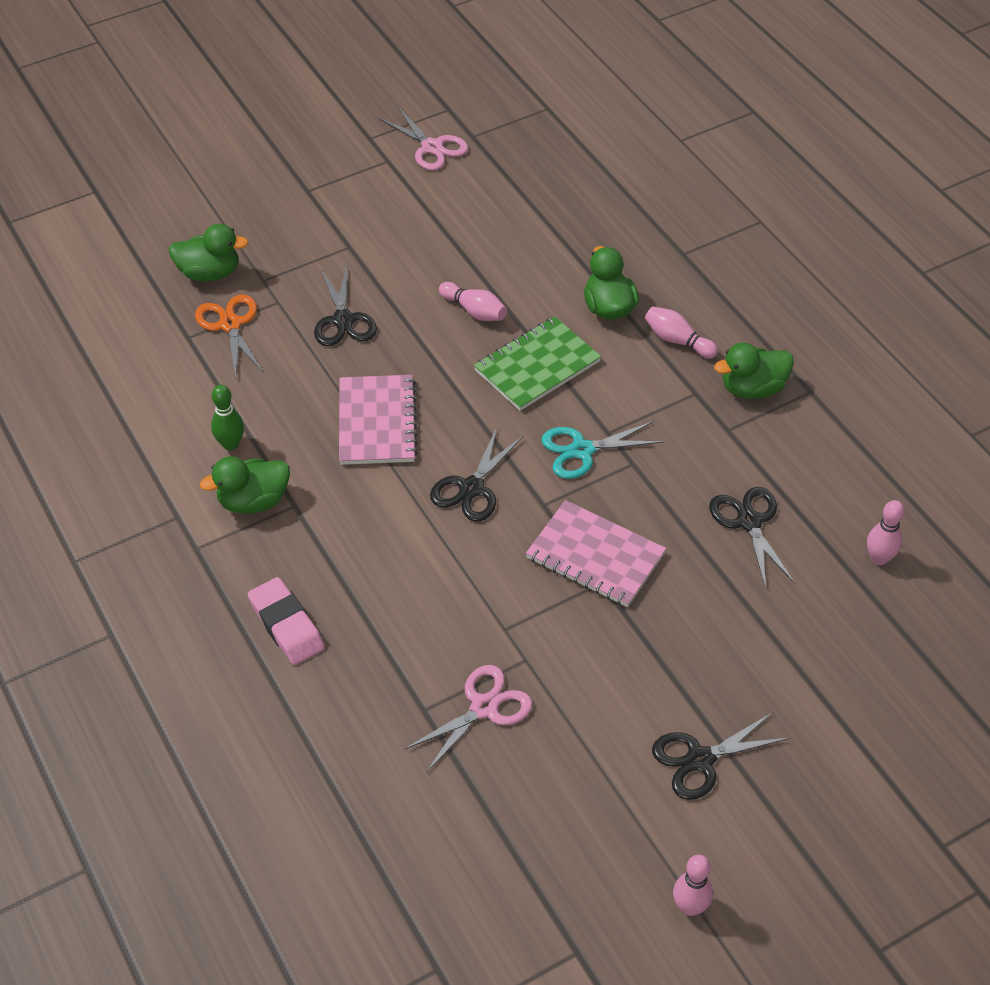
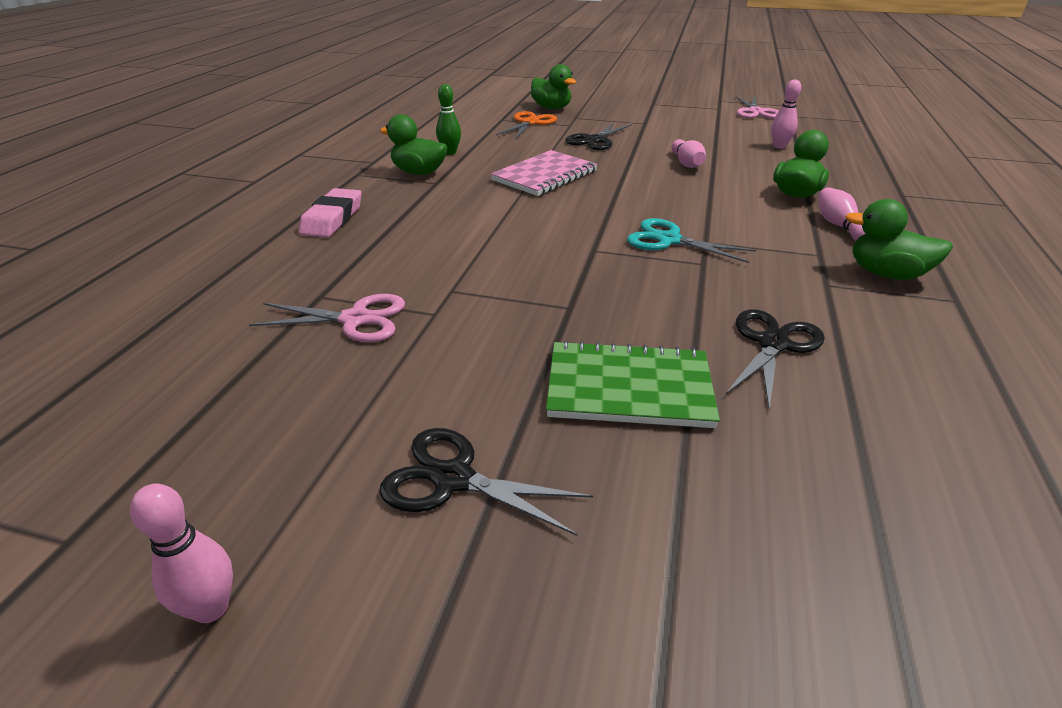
camera: 45 degrees right, 15 degrees down
(471, 488) = (554, 221): black scissors -> none
(537, 366) = (696, 196): green notebook -> green notebook (629, 388)
(595, 556) = (589, 291): pink notebook -> none
(879, 558) = (917, 453): pink bowling pin -> pink bowling pin (779, 146)

